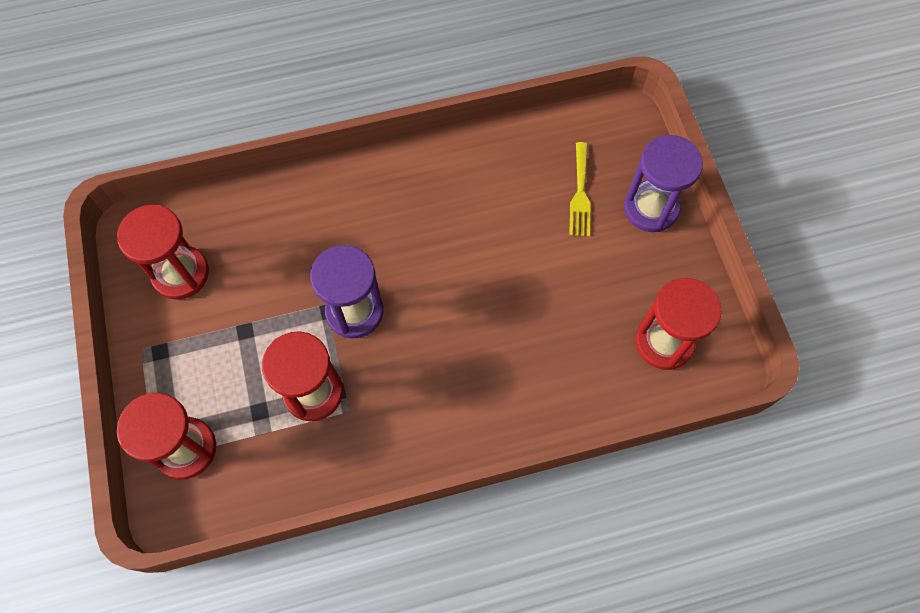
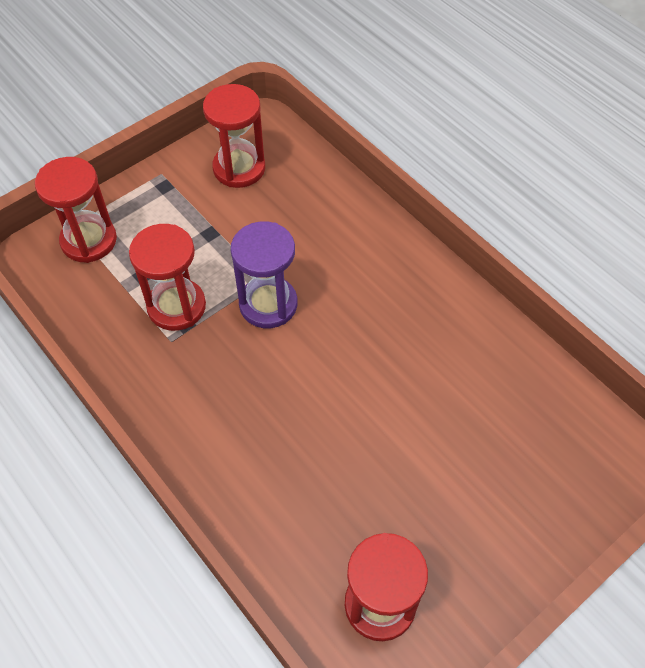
camera: 65 degrees right, 10 degrees down
(580, 194) = (507, 448): yellow fork -> none
(651, 208) = (535, 528): purple hourglass -> none

